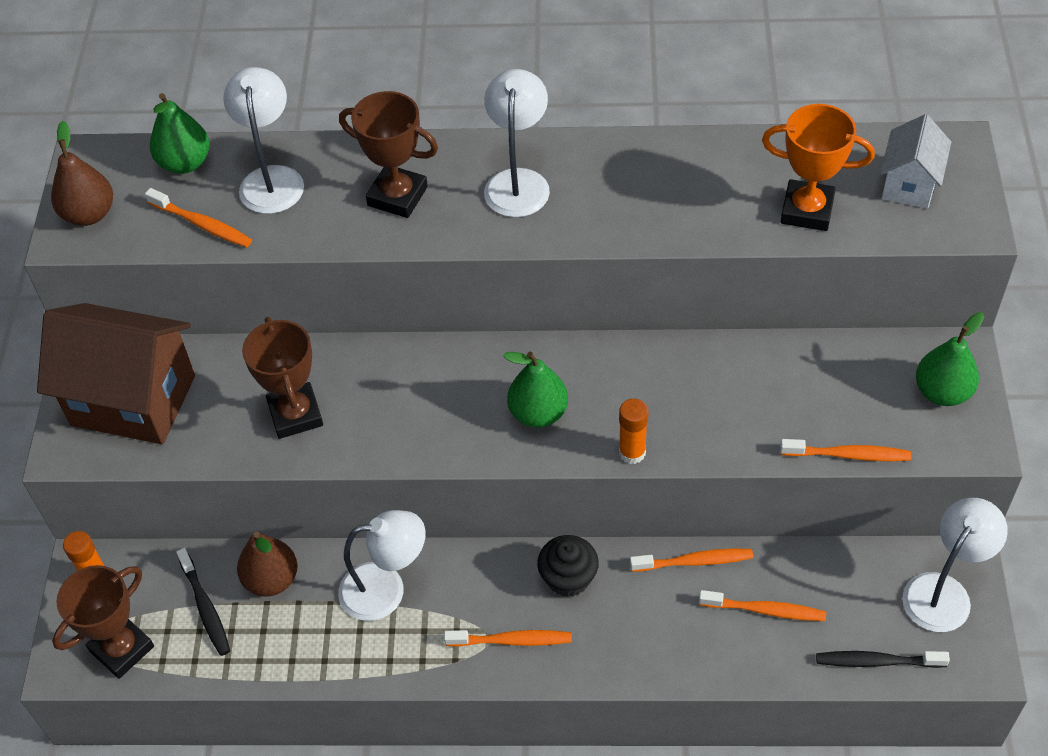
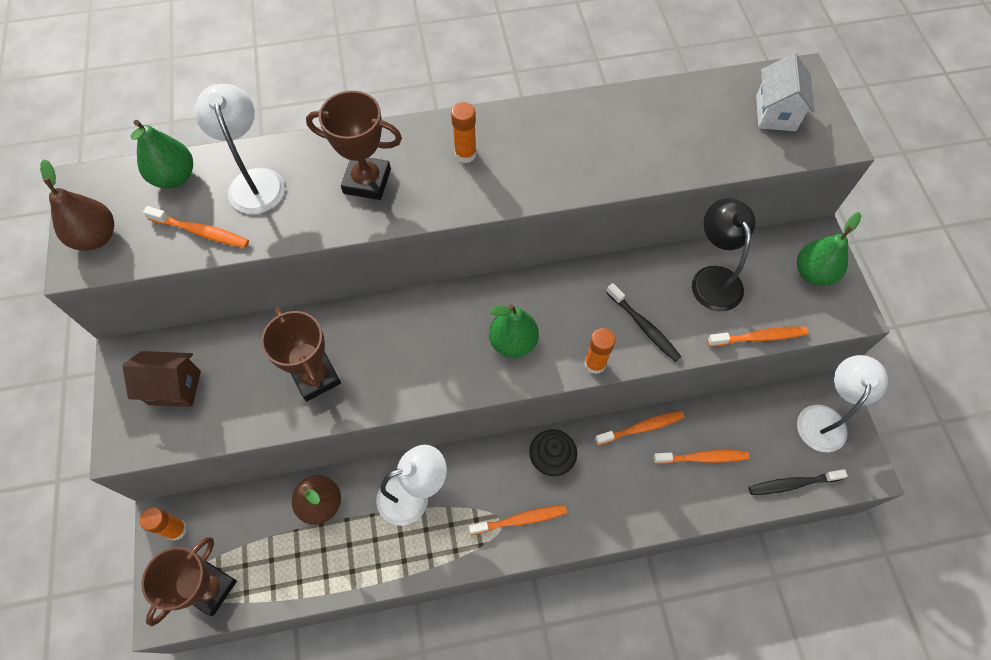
camera: 15 degrees left, 10 degrees up
(133, 400) = (174, 387): brown house -> brown house, size x0.53
(205, 607) = (272, 538): black toothbrush -> black toothbrush (643, 326)
(518, 182) = (465, 154): white lamp -> orange glue stick
(807, 210) = (704, 146): orange trophy -> none
(809, 378) = (713, 278): none -> black lamp

